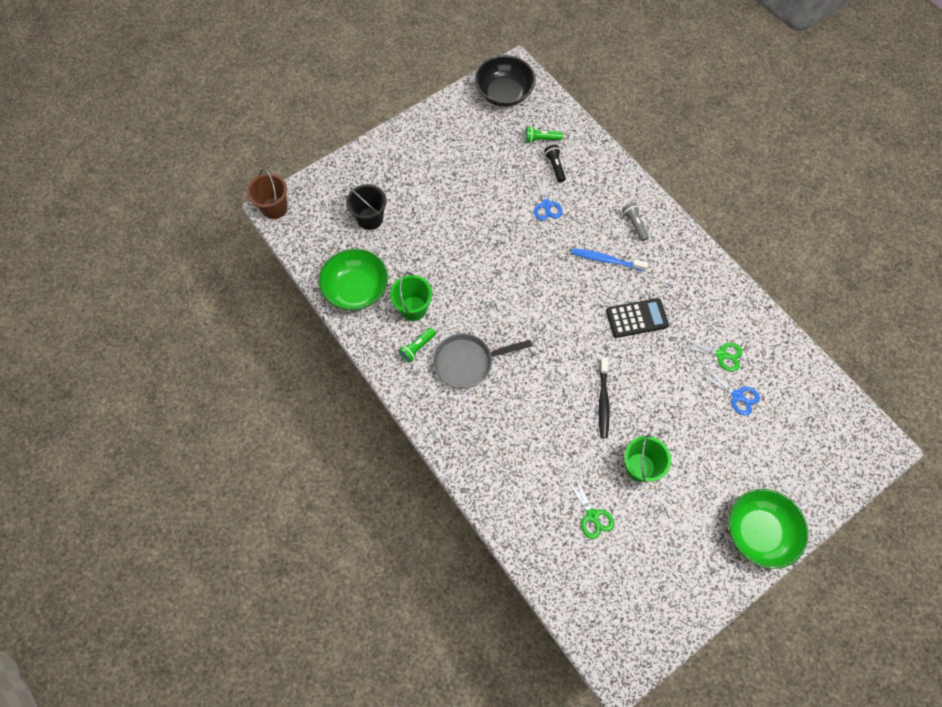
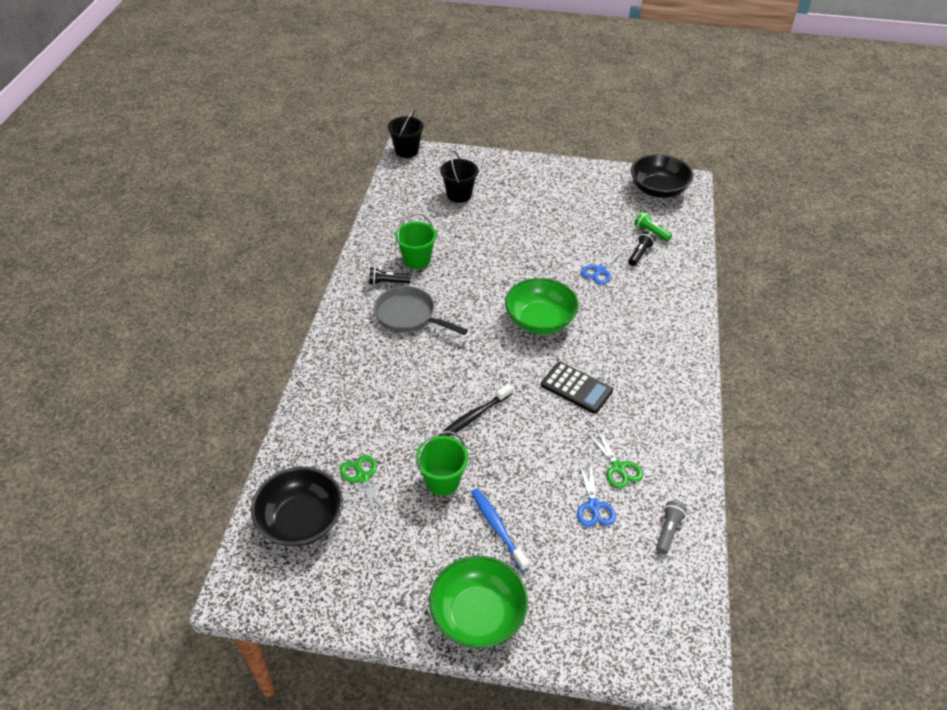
camera: 45 degrees right, 20 degrees down
(274, 208) = (406, 150): brown bucket -> black bucket
(356, 289) = (395, 224): green bowl -> green bowl (540, 320)
(417, 348) = (387, 282): green flashlight -> black flashlight
(592, 515) = (362, 477): green scissors -> green scissors turned 135 degrees clockwise
(594, 584) = (301, 520): none -> black bowl
(606, 260) = (602, 335): blue toothbrush -> blue toothbrush (497, 527)
(634, 224) = (658, 331): grey flashlight -> grey flashlight (668, 531)

